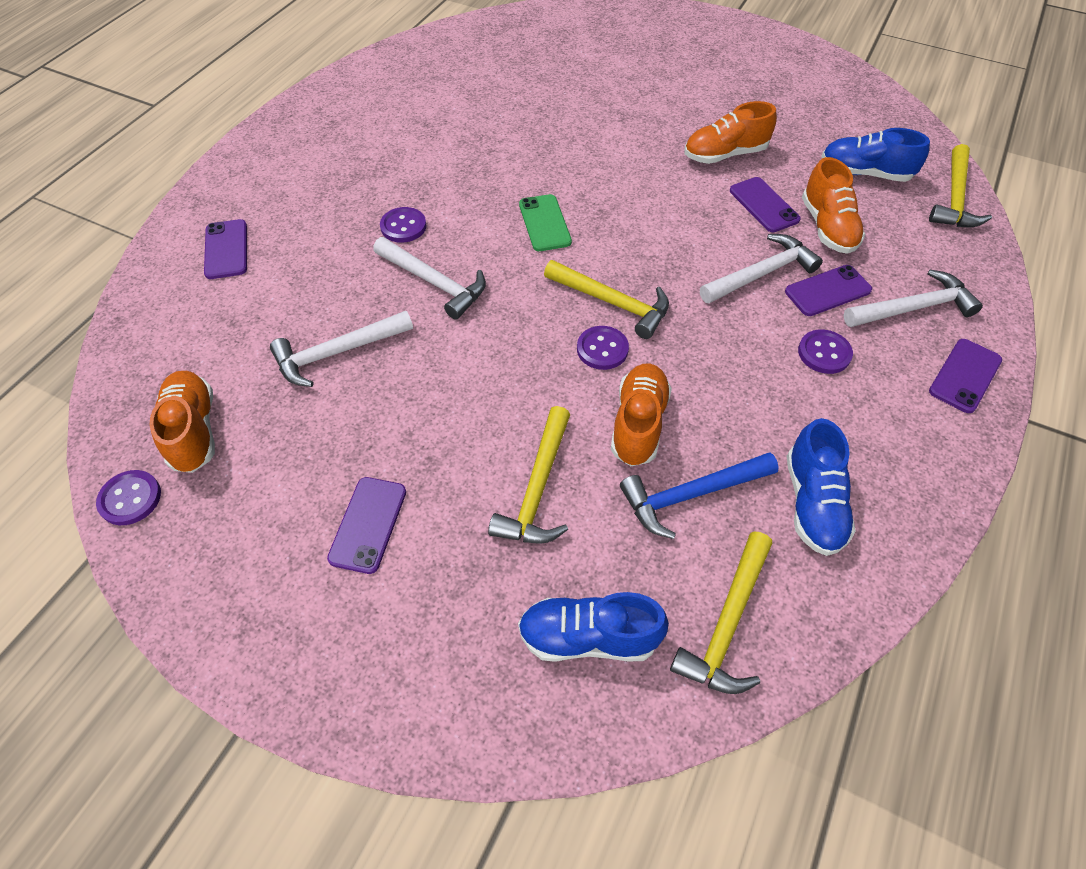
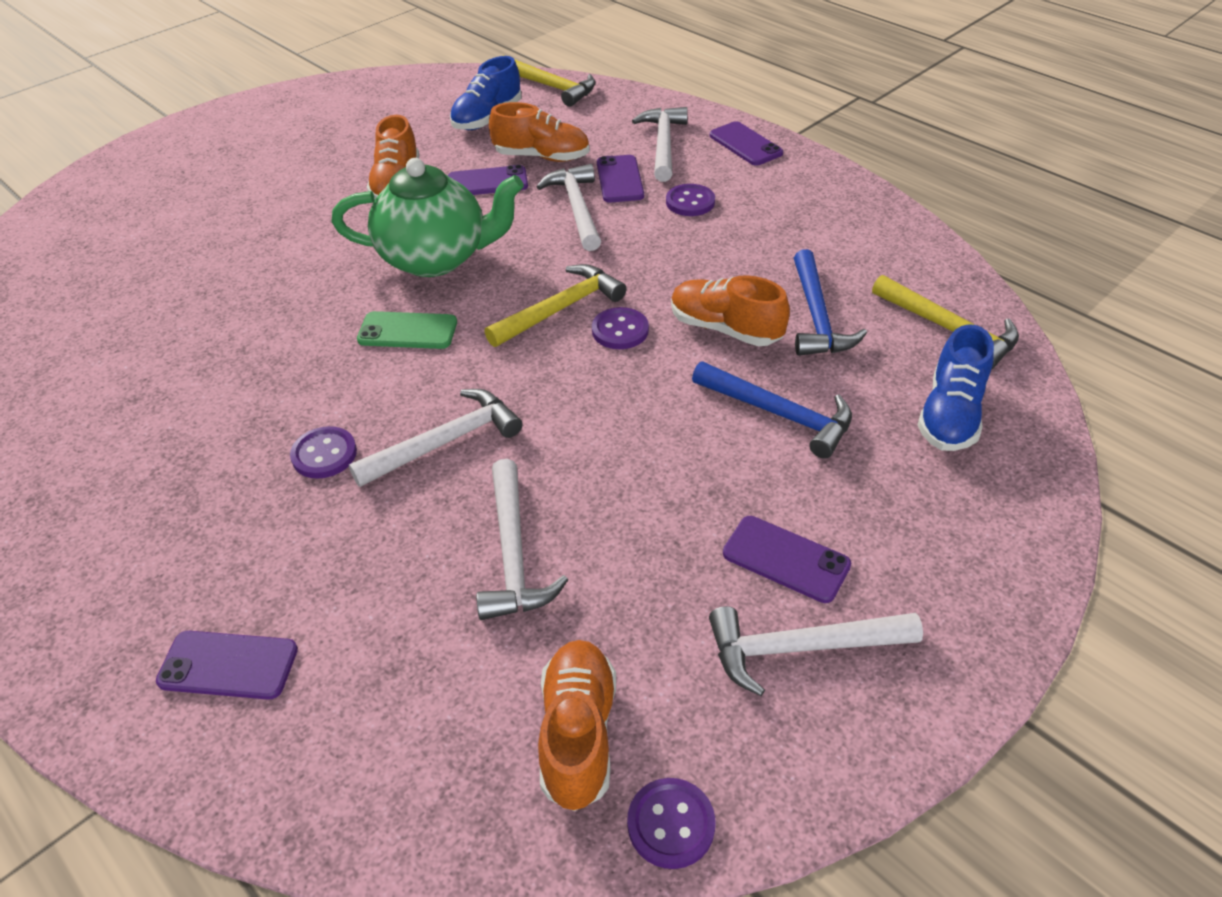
camera: 70 degrees left, 10 degrees down
(193, 431) = (578, 734): orange shoe -> orange shoe turned 90 degrees clockwise
(281, 549) = (799, 648): none -> white hammer
(537, 489) = (780, 415): yellow hammer -> blue hammer
(640, 209) = (436, 258): none -> green teapot
(813, 503) = (844, 253): blue shoe -> none

